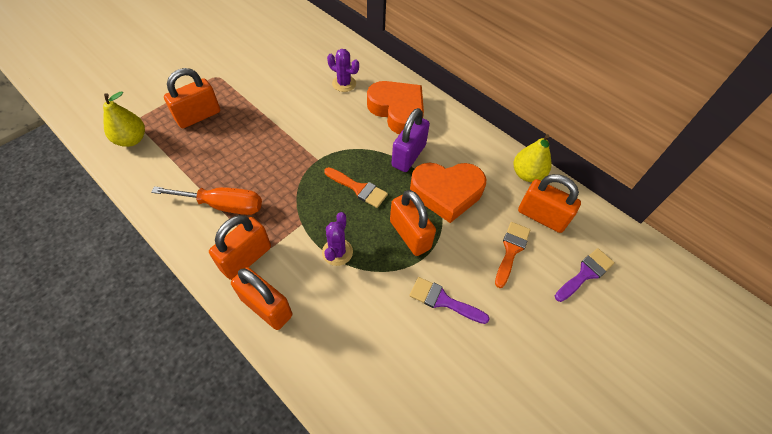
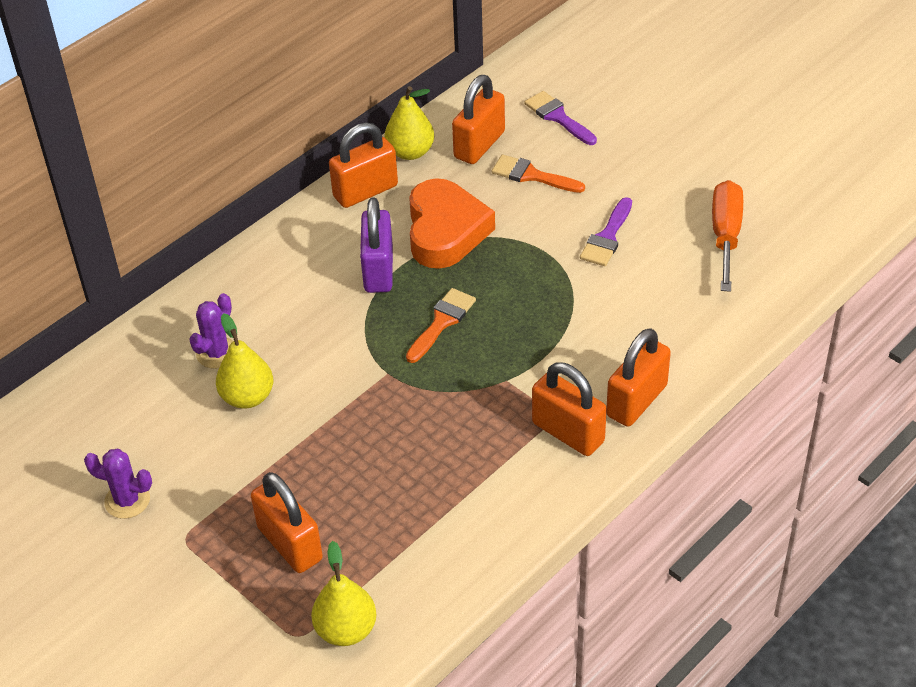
camera: 85 degrees left, 10 degrees down
(223, 205) = (480, 474): orange screwdriver -> orange screwdriver (725, 235)
(308, 97) = (247, 397): none -> yellow pear
(337, 252) = (549, 338): purple cactus -> purple cactus (127, 500)
(397, 111) = (285, 284): orange heart -> none
(408, 155) = (378, 270): purple padlock -> purple padlock turned 60 degrees clockwise
(410, 235) = (516, 267): orange padlock -> orange padlock (365, 191)

